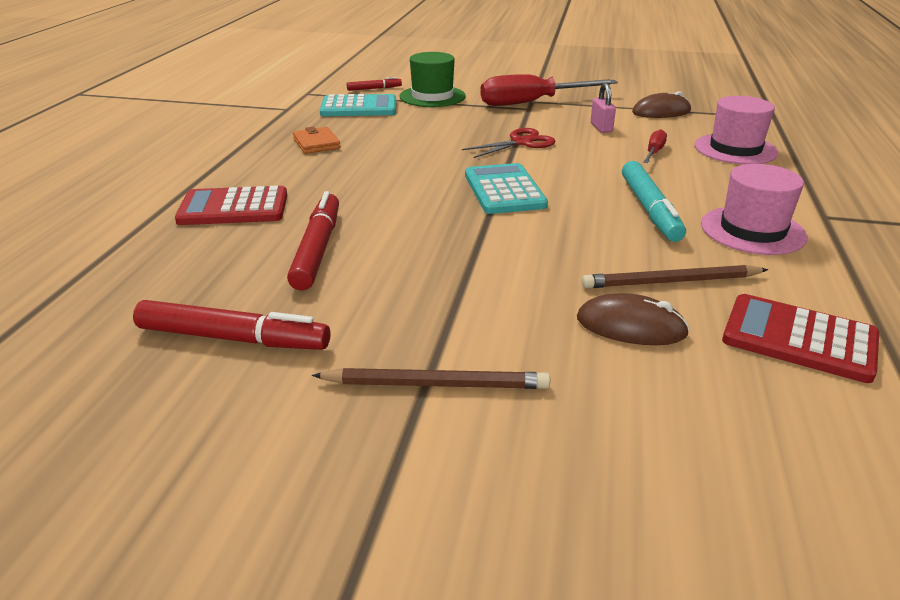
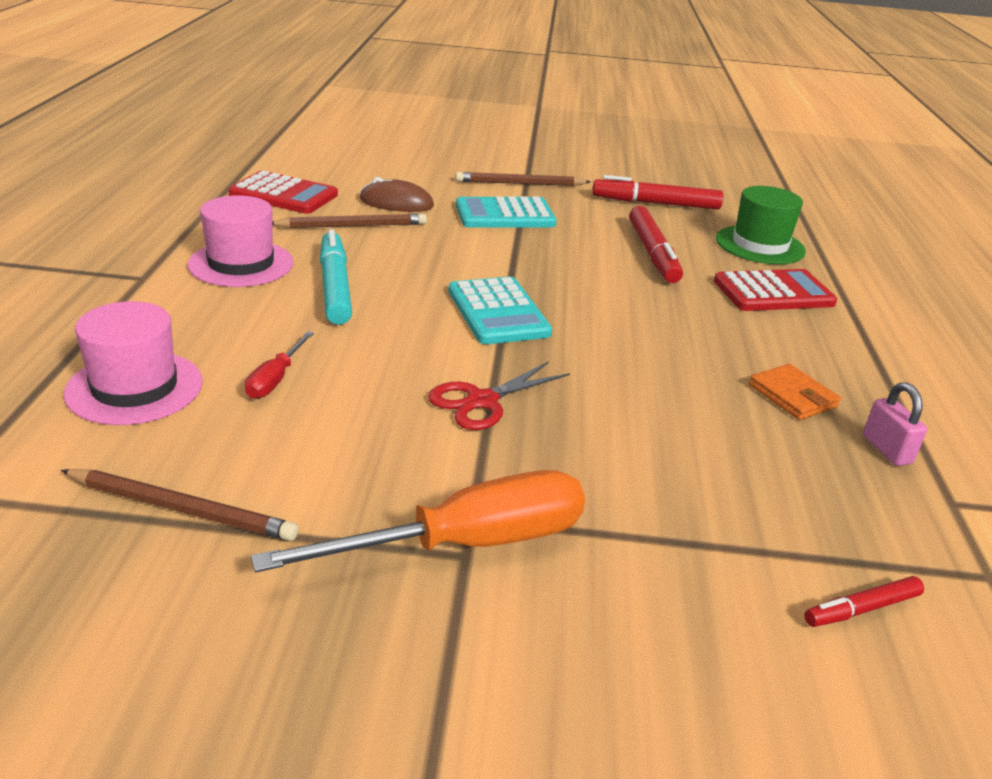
camera: 170 degrees right, 0 degrees up
(359, 108) = (820, 510): turquoise calculator -> turquoise calculator (505, 215)
(432, 96) = (700, 569): green hat -> green hat (760, 245)
(532, 103) = (465, 544): red screwdriver -> orange screwdriver
(601, 127) = (336, 446): pink padlock -> pink padlock (886, 449)
(661, 112) = (182, 509): brown mouse -> brown pencil

